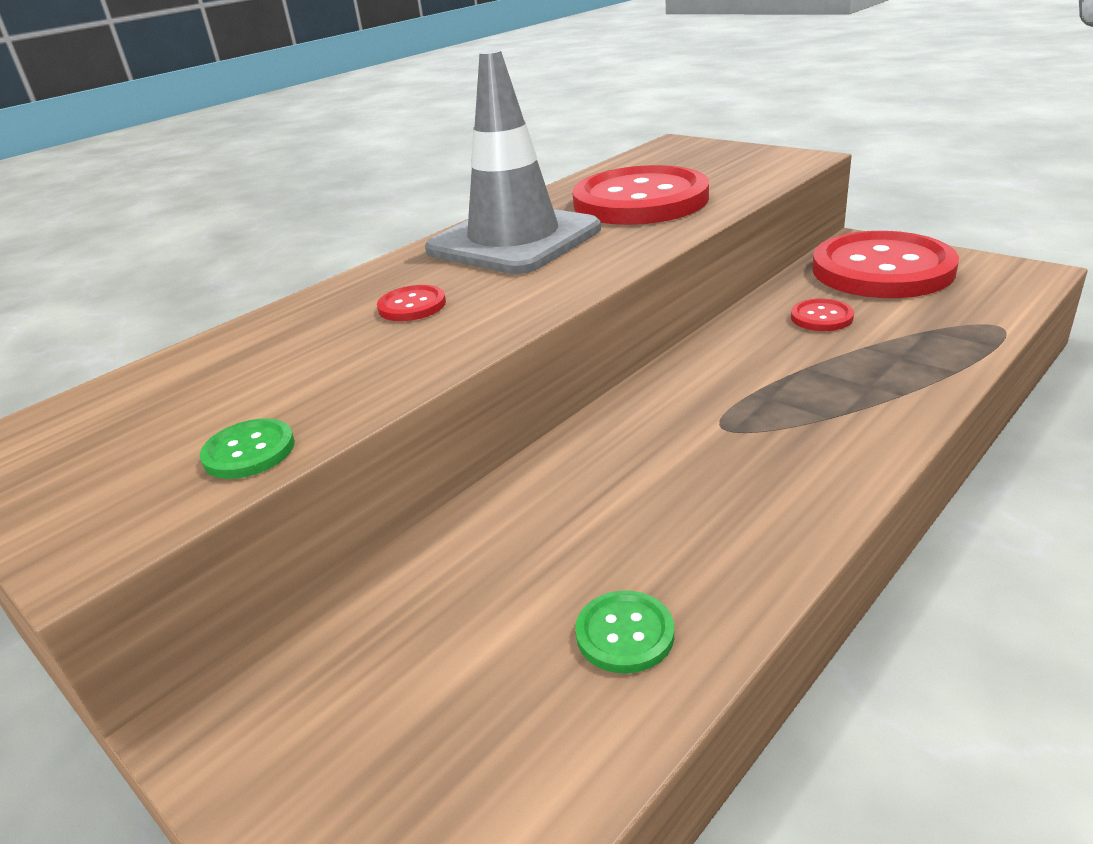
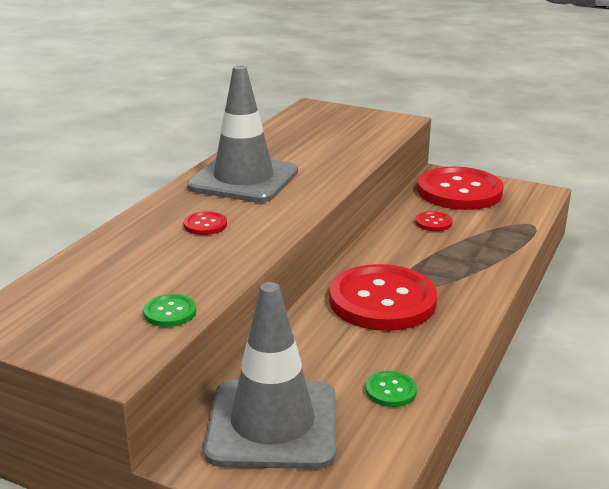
camera: 20 degrees left, 5 degrees down
(380, 676) = (272, 424): none -> grey traffic cone
(640, 201) = (312, 151): red button -> red button (382, 301)

